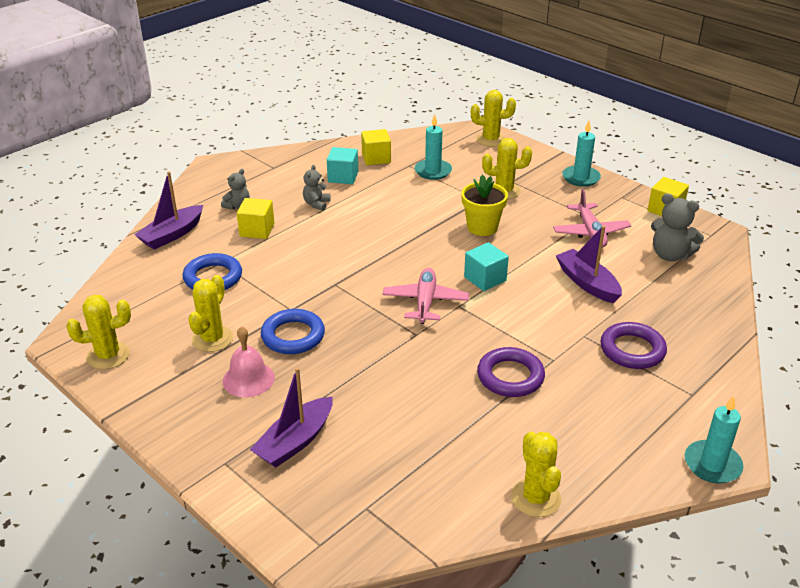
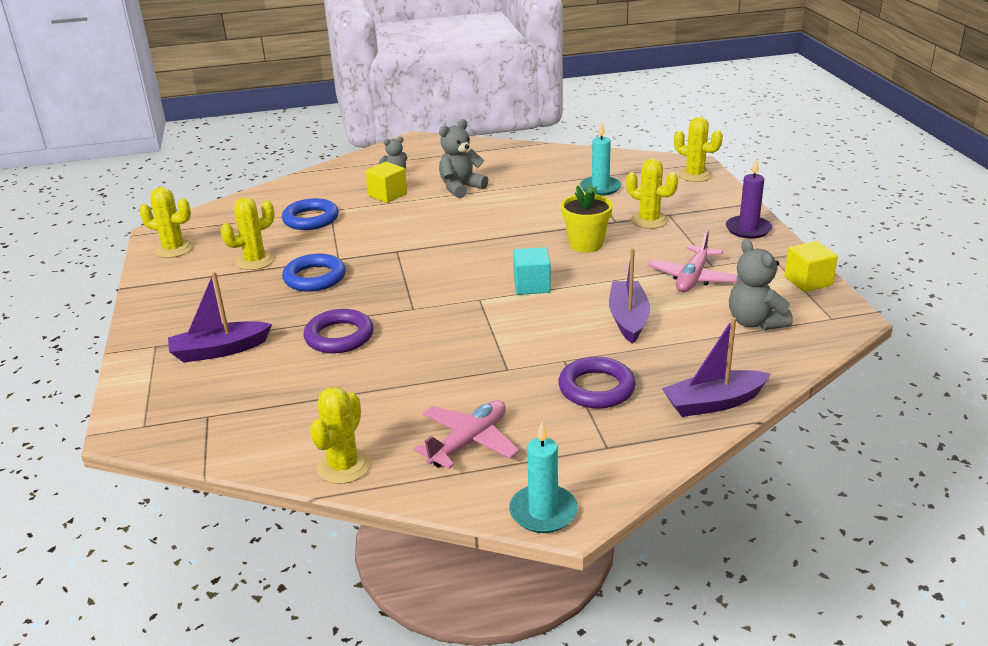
camera: 35 degrees right, 5 degrees down
(172, 235) = (320, 181): purple boat -> purple boat (713, 403)
(248, 379) = (244, 296): pink bell -> none
(316, 204) = (461, 188): grey teddy bear -> grey teddy bear, size x1.63
(343, 177) = (511, 173): turquoise cube -> none
(376, 158) = (560, 165): yellow cube -> none
(425, 302) = (453, 287): pink plane -> pink plane (468, 442)
(510, 376) = (449, 368): purple ring -> purple ring (339, 336)
(581, 178) = (748, 229): turquoise candle -> purple candle

